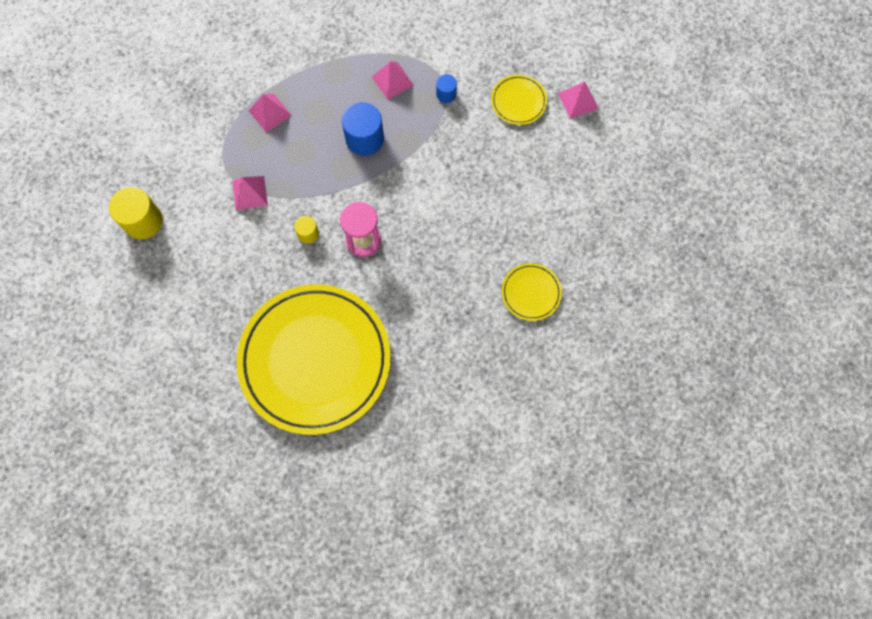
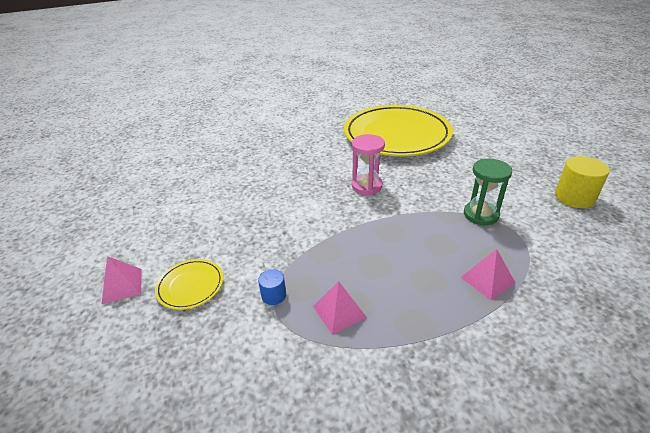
camera: 175 degrees left, 35 degrees down
(250, 193) = (481, 215): pink pyramid -> green hourglass
(308, 233) = (416, 190): yellow cylinder -> none
(364, 138) = (371, 254): blue cylinder -> none
(531, 293) = (236, 161): yellow plate -> none

